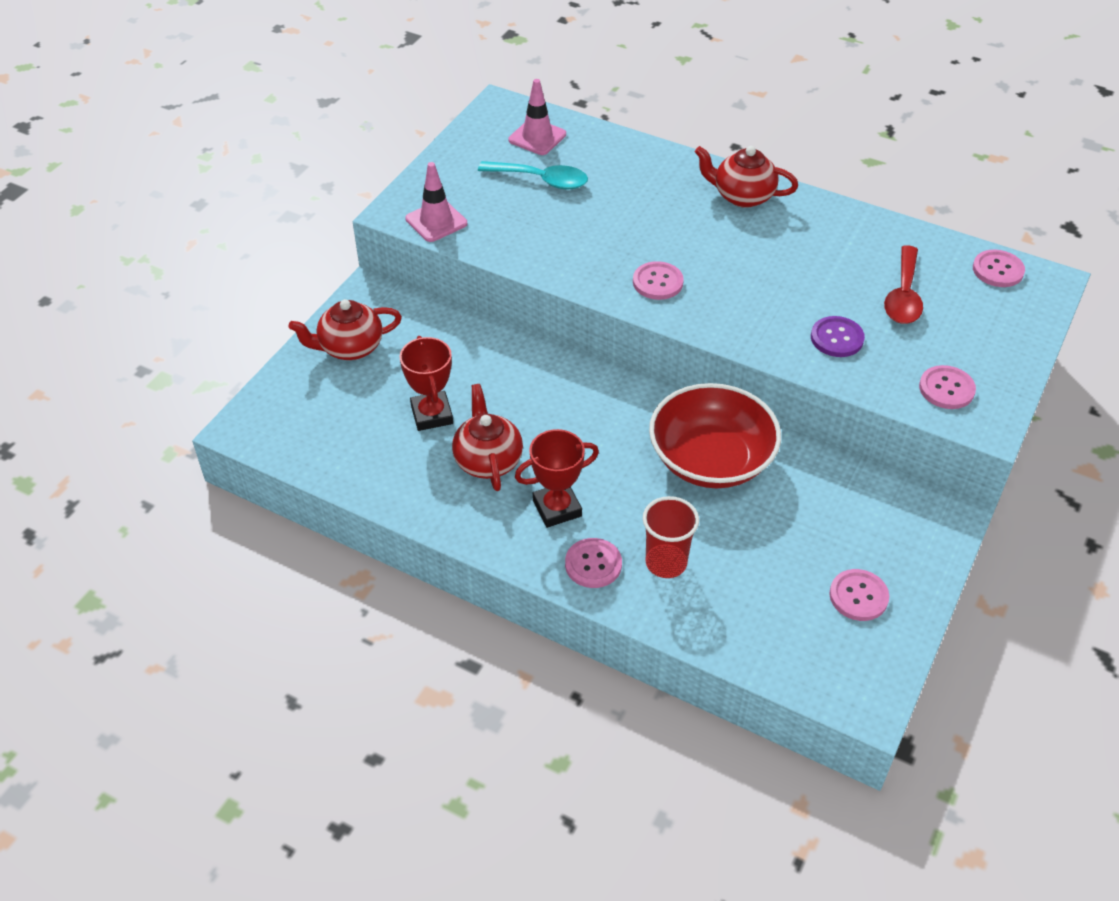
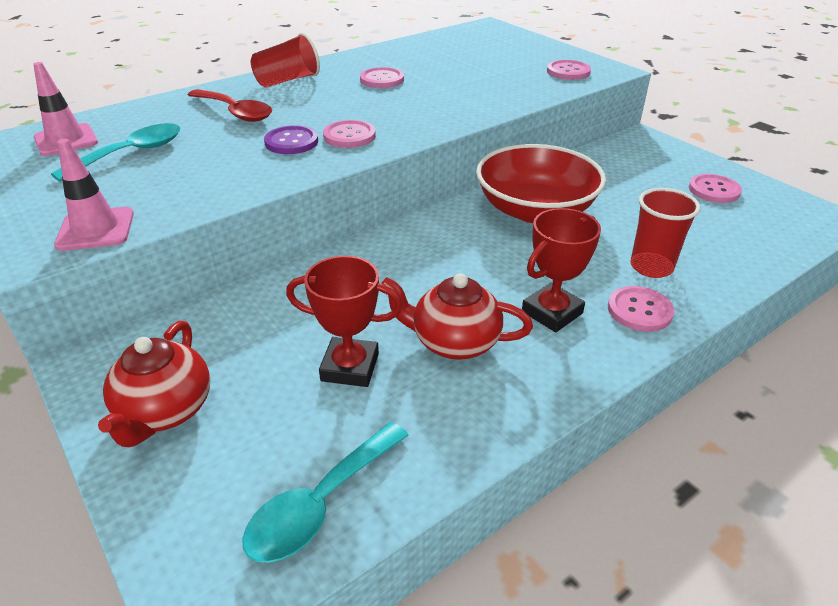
camera: 65 degrees left, 10 degrees down
(318, 446) = (321, 503): none -> turquoise spoon
(557, 508) = (552, 312): red trophy -> red trophy turned 45 degrees clockwise
(742, 196) = (287, 81): red teapot -> red cup
(837, 338) = (487, 89): purple button -> purple button (291, 142)
(903, 295) = (462, 61): red spoon -> red spoon (235, 112)
(998, 270) = (464, 33): pink button -> pink button (382, 79)

